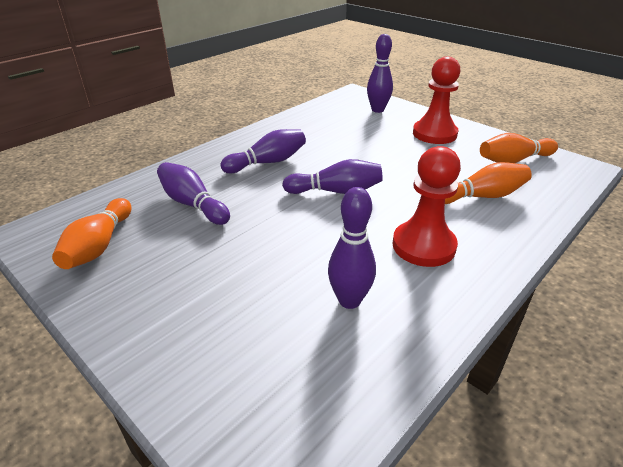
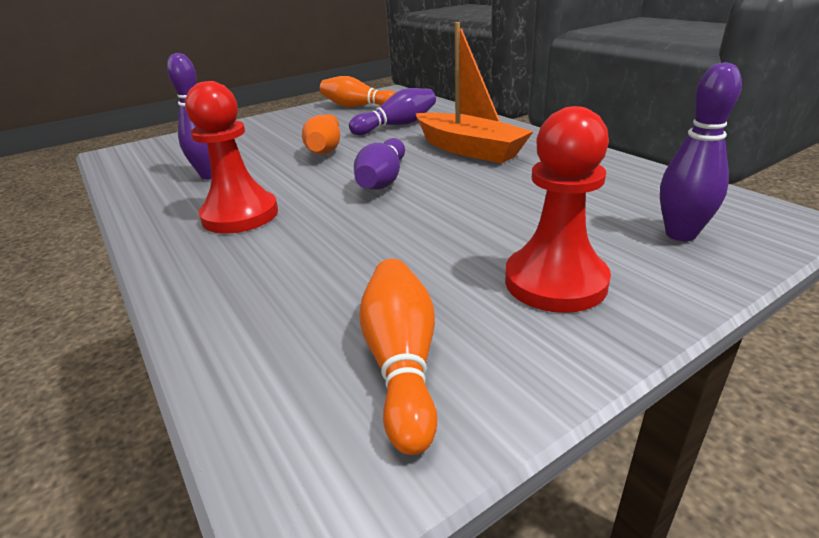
camera: 105 degrees right, 5 degrees down
(268, 162) = (469, 149): purple bowling pin -> orange boat
(481, 196) = (300, 279): orange bowling pin -> orange bowling pin (325, 148)

